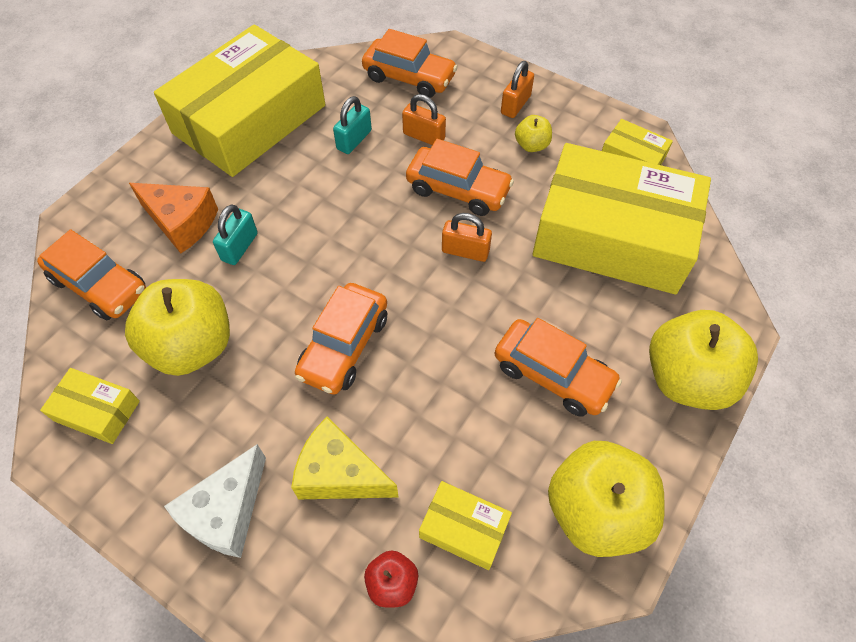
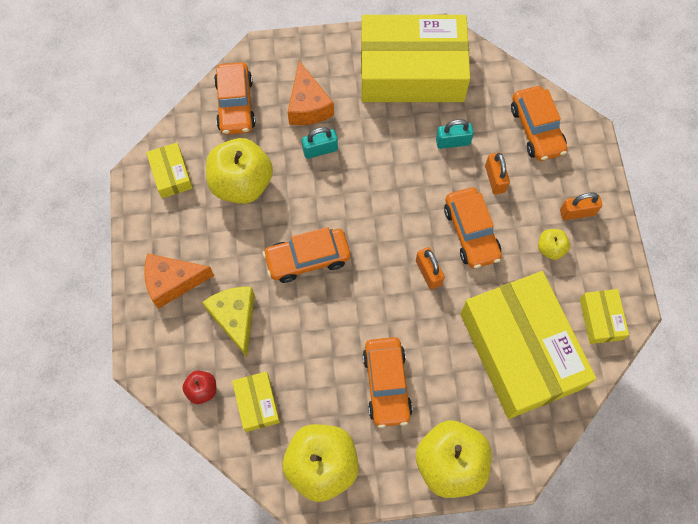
camera: 50 degrees right, 10 degrees up
(226, 512) = (173, 282): white cheese -> orange cheese

